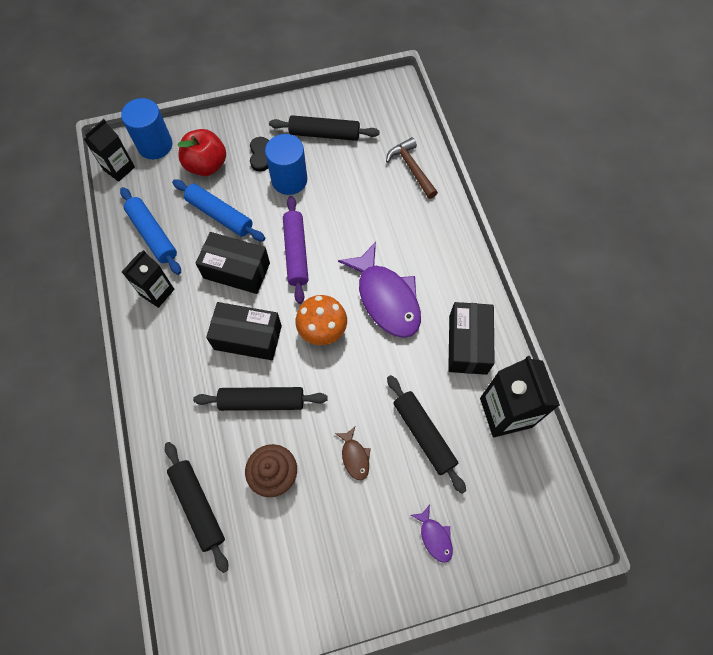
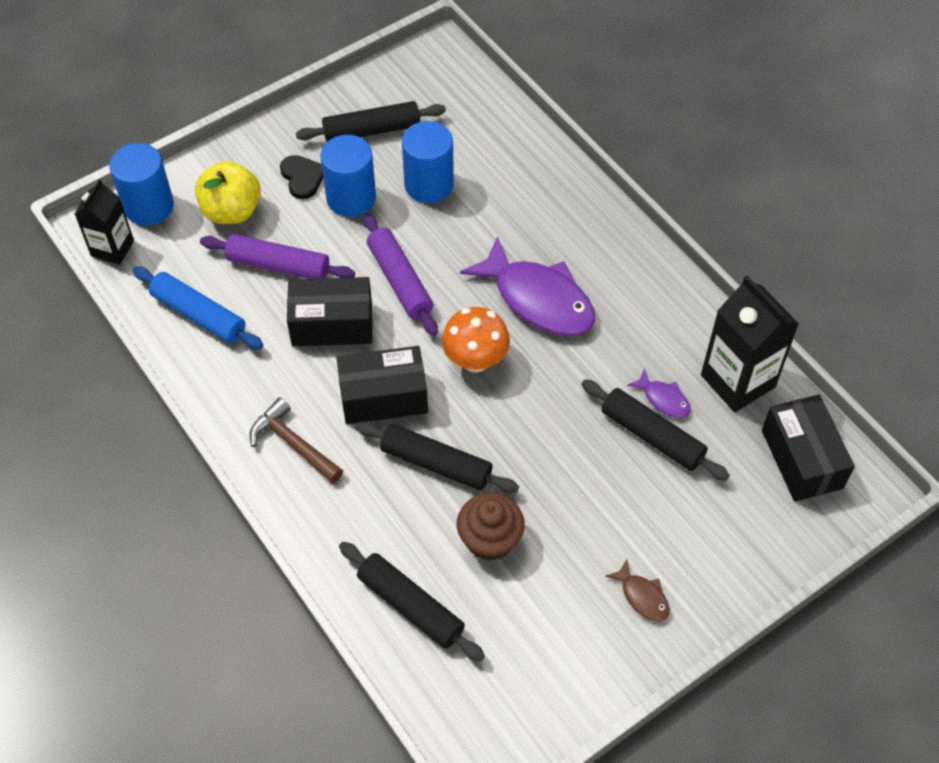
camera: 20 degrees left, 10 degrees down
(157, 292) = (238, 381): black carton -> none
(206, 165) = (231, 211): red apple -> yellow apple
(220, 215) = (278, 265): blue rolling pin -> purple rolling pin
(262, 401) = (436, 463): black rolling pin -> black rolling pin turned 45 degrees clockwise
(346, 186) = (429, 184): none -> blue cylinder
(354, 457) = (579, 487): brown fish -> brown fish (642, 596)
(411, 168) = (502, 140): brown hammer -> brown hammer (293, 444)
(434, 537) = (713, 541): purple fish -> purple fish (663, 399)
(468, 344) = (660, 320): black box -> black box (802, 459)

